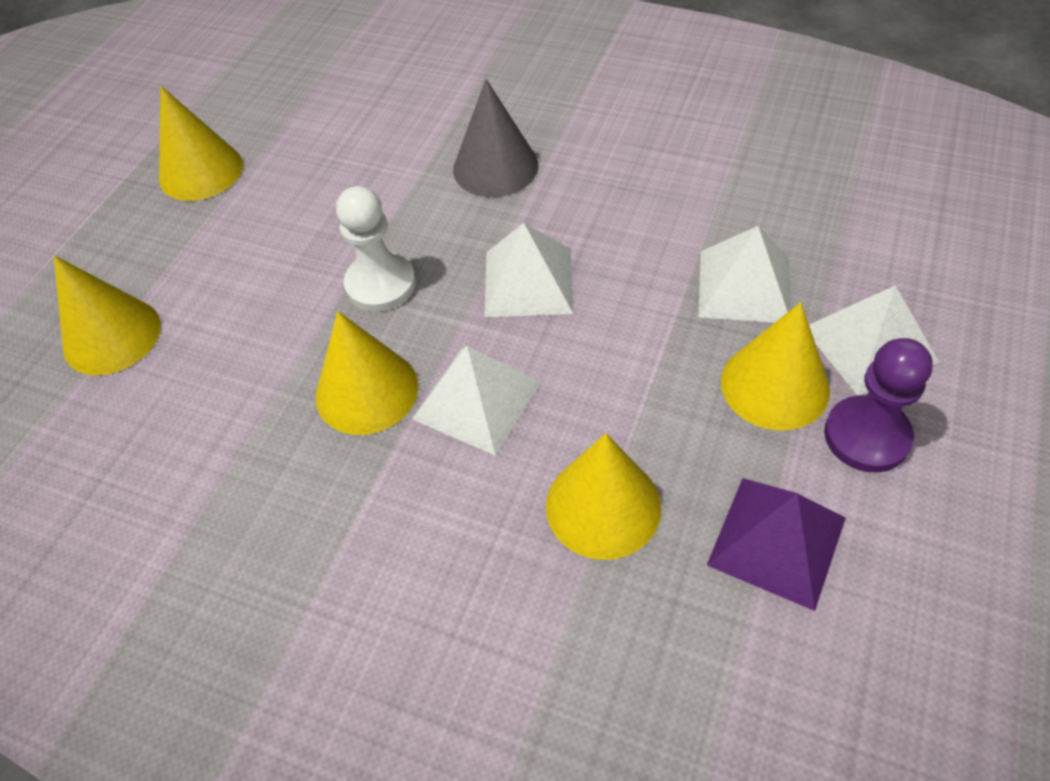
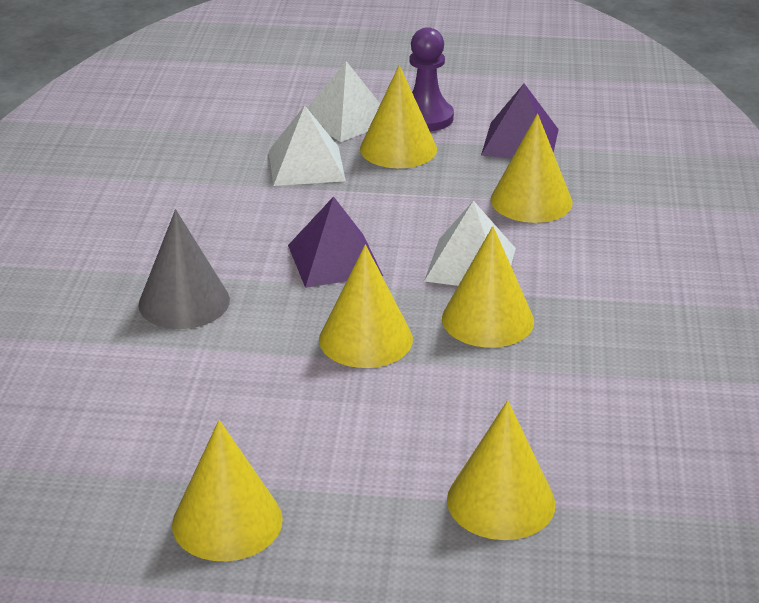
camera: 110 degrees left, 20 degrees down
(380, 284) = (365, 339): white pawn -> yellow cone
(528, 282) = (334, 260): white pyramid -> purple pyramid

